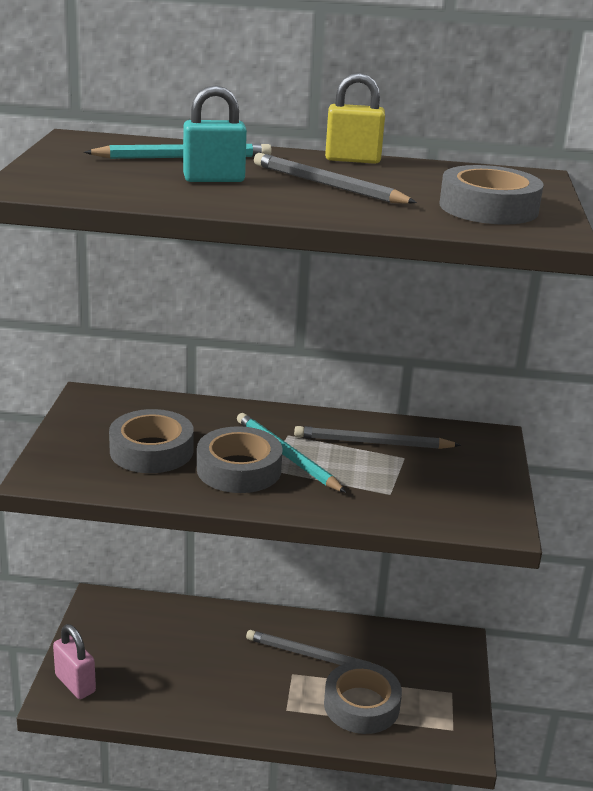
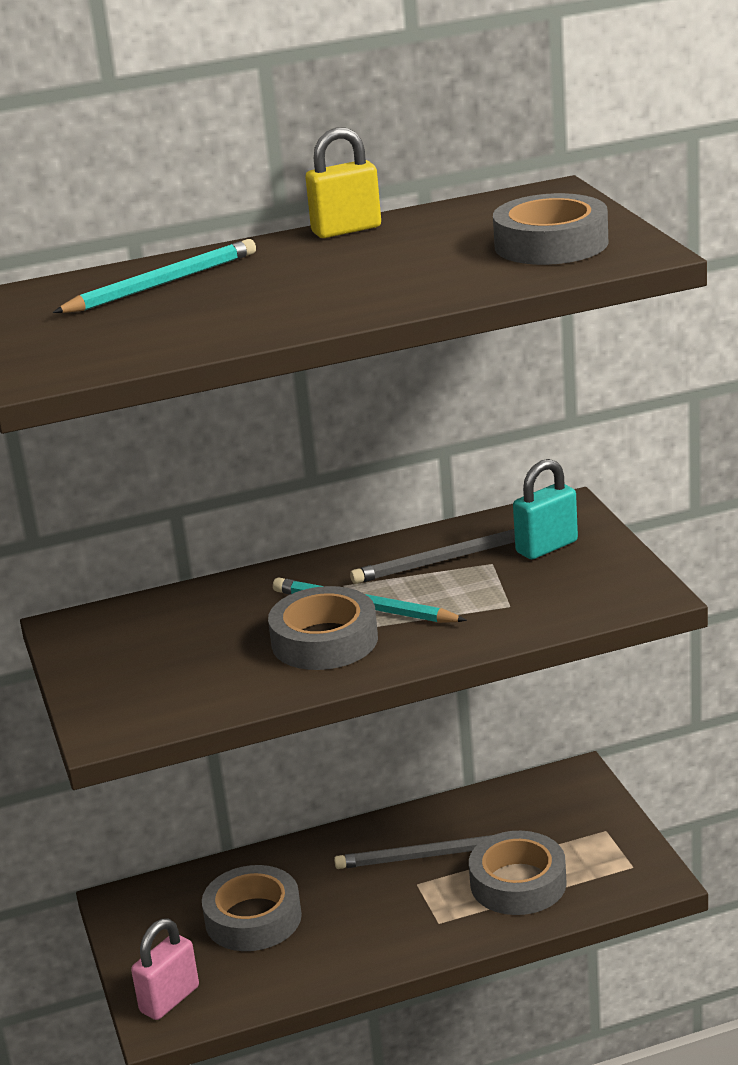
camera: 20 degrees left, 0 degrees up
(75, 684) = (169, 999): pink padlock -> pink padlock turned 75 degrees counterclockwise
(151, 451) = (205, 657): grey tape -> grey tape (253, 918)
(214, 179) = (234, 300): turquoise padlock -> turquoise padlock (546, 547)
(327, 185) = (361, 269): grey pencil -> none

